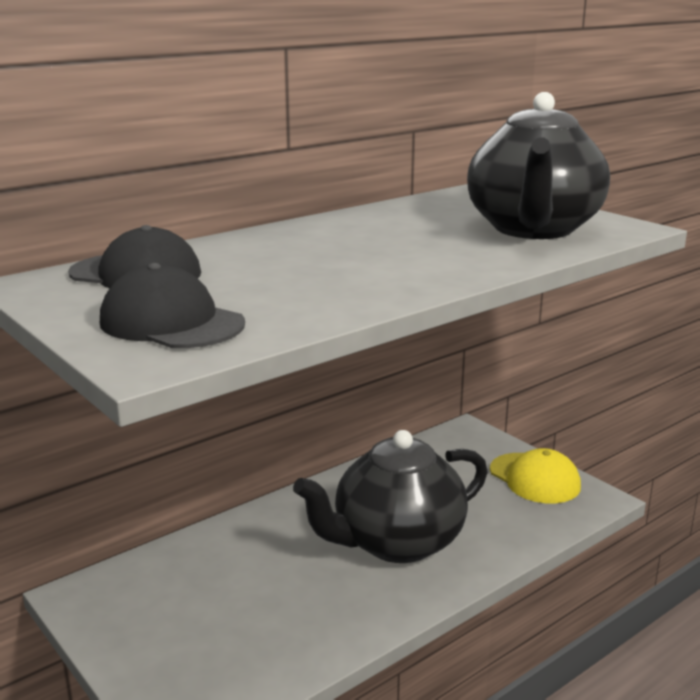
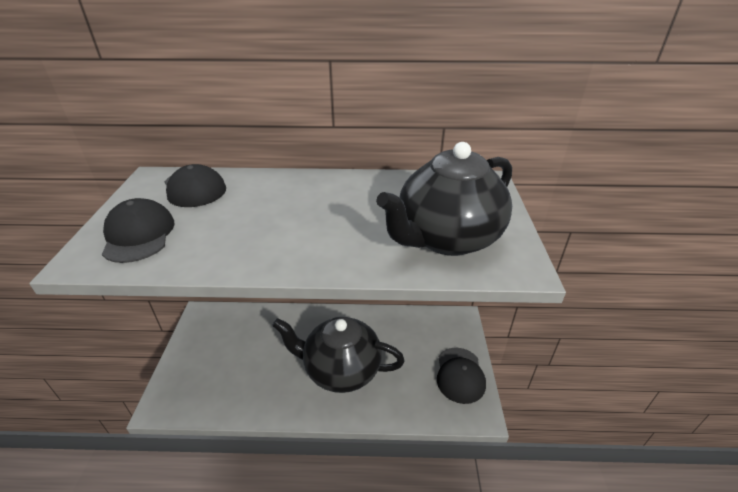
camera: 40 degrees right, 15 degrees up
(535, 478) = (460, 375): yellow cap -> black cap

